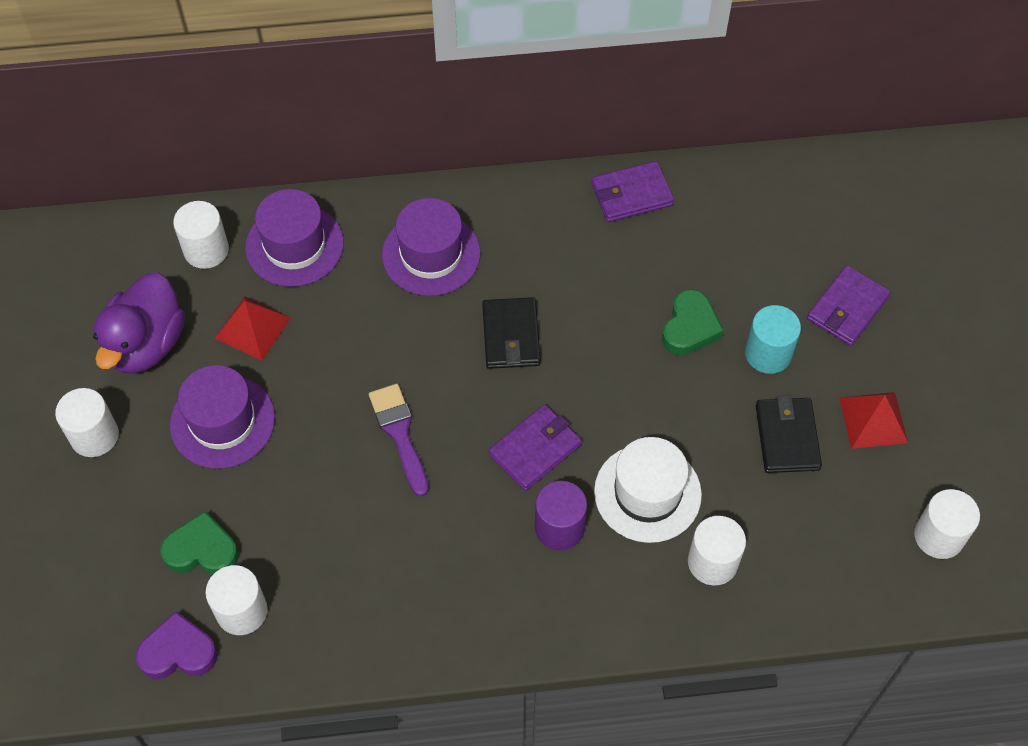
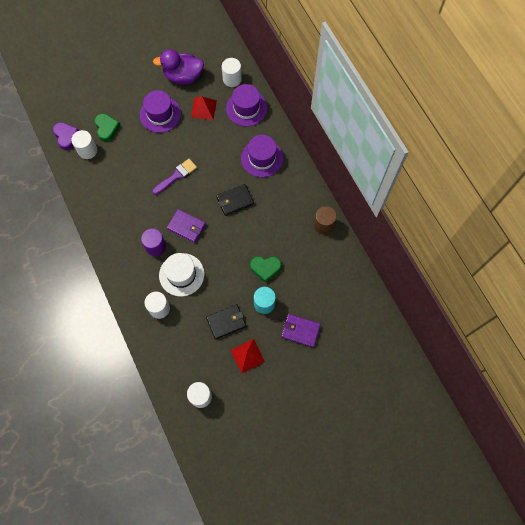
camera: 70 degrees right, 10 degrees up
(94, 436) = (140, 76): white cylinder -> none
(631, 194) = (323, 225): purple wallet -> brown cylinder

